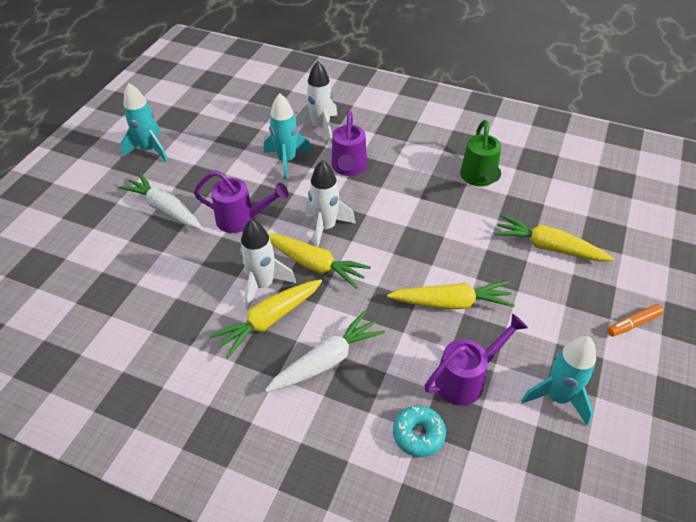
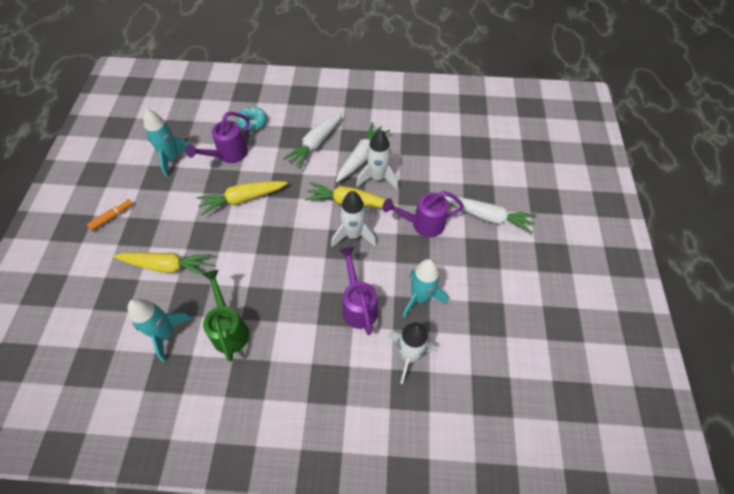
camera: 160 degrees right, 10 degrees up
(150, 150) = (552, 273): turquoise rocket -> turquoise rocket (165, 334)
(269, 320) = (361, 157): yellow carrot -> white carrot

